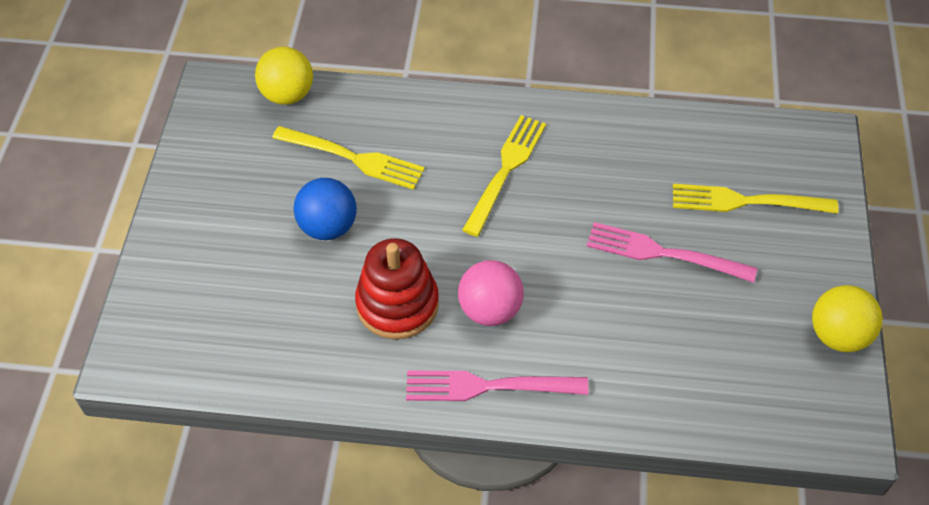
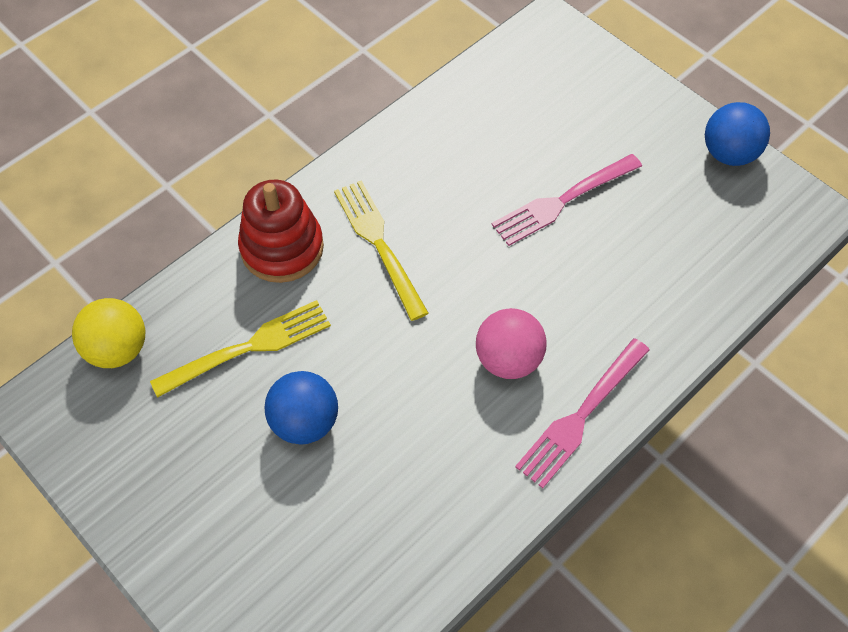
camera: 50 degrees left, 5 degrees up
(397, 304) = (439, 425): red stacking toy -> red stacking toy (282, 248)
(746, 201) = (565, 113): yellow fork -> none
(837, 335) = (729, 154): yellow ball -> blue ball

